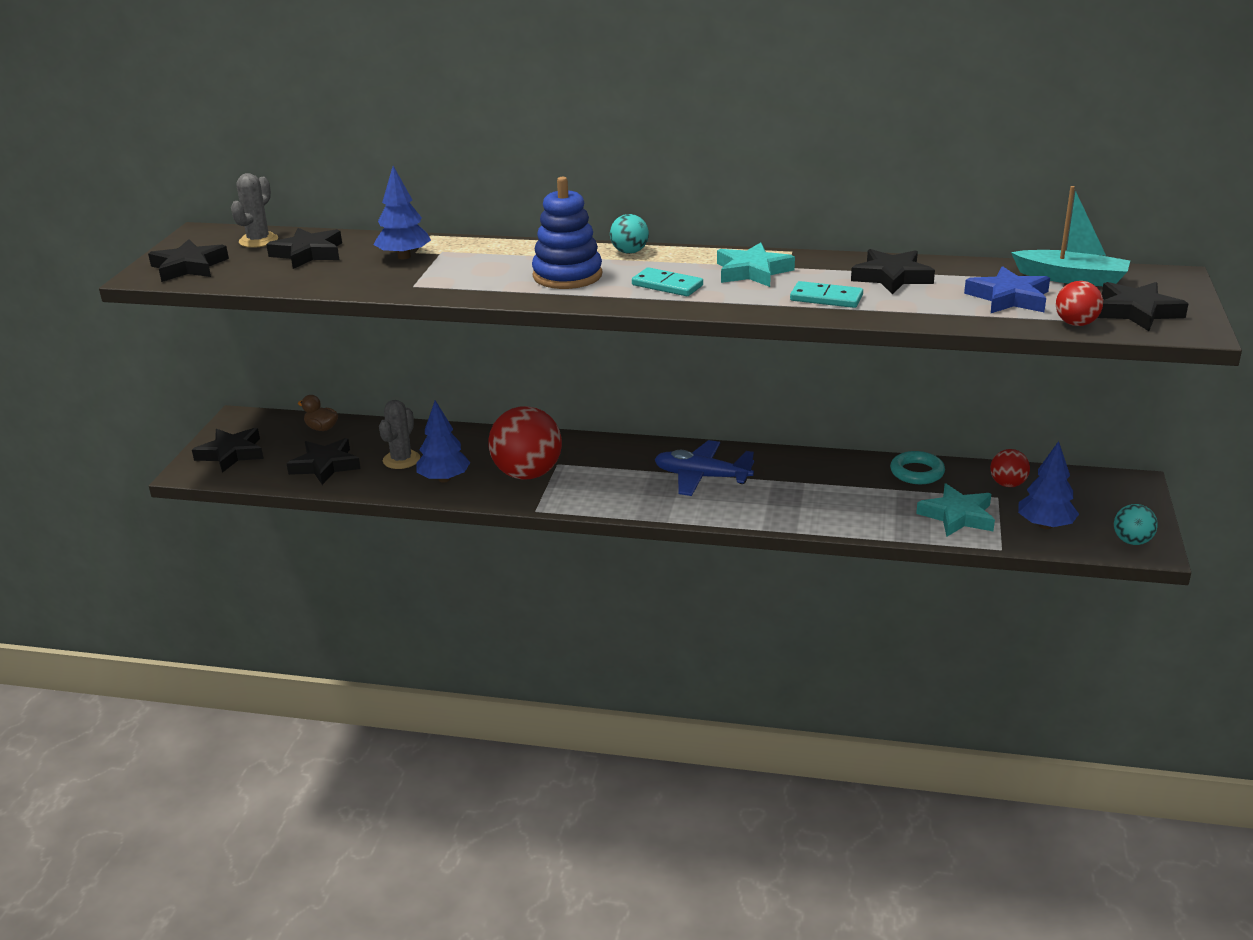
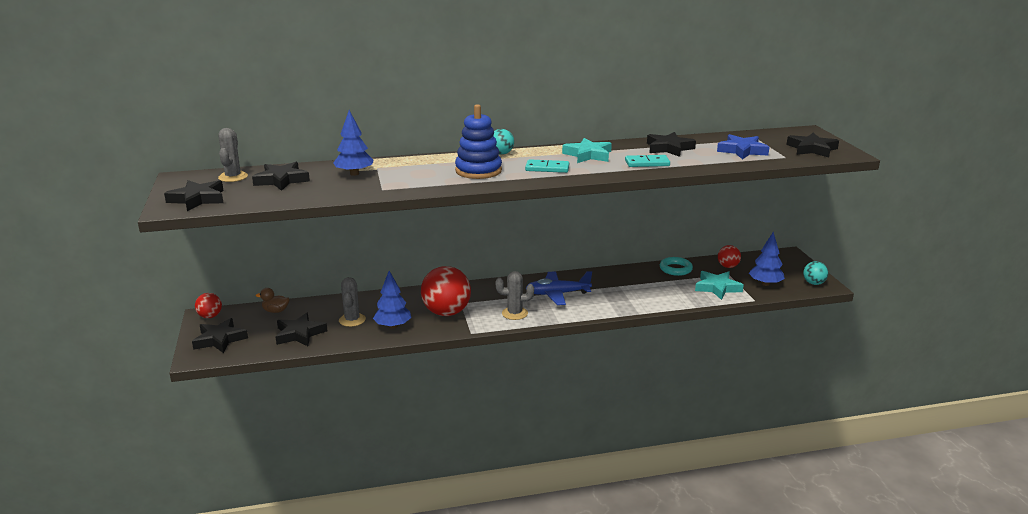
camera: 25 degrees left, 5 degrees down
(617, 494) = (514, 313): none -> grey cactus
(1071, 278) = (761, 138): turquoise boat -> none
(1076, 324) = (790, 158): red ball -> red ball (210, 316)

